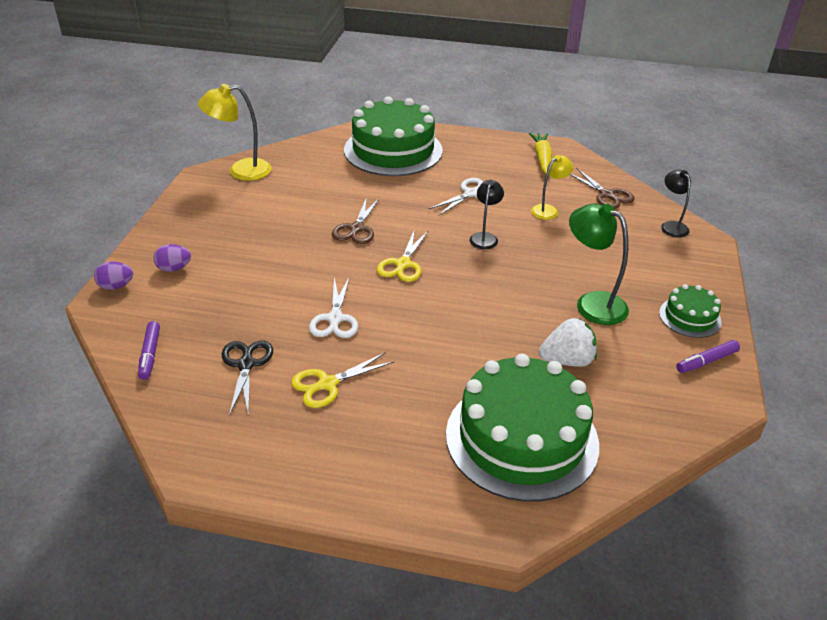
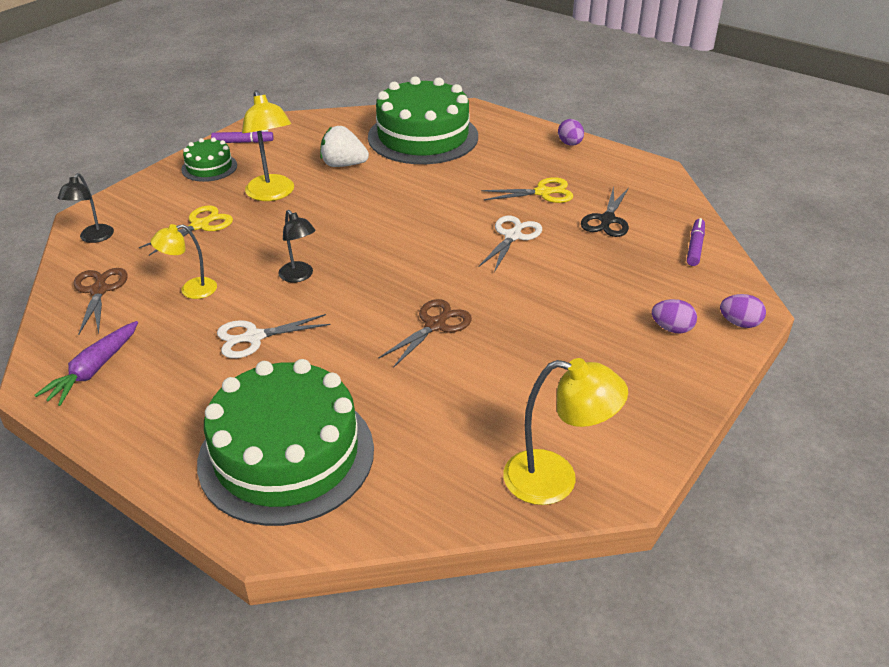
camera: 155 degrees left, 0 degrees up
(324, 487) = (570, 144): none -> purple egg
(403, 264) = (413, 269): yellow scissors -> yellow scissors (200, 225)
(484, 237) = (299, 276): black lamp -> black lamp turned 75 degrees counterclockwise
(542, 158) = (93, 370): yellow carrot -> purple carrot
(592, 303) = (272, 194): green lamp -> yellow lamp

